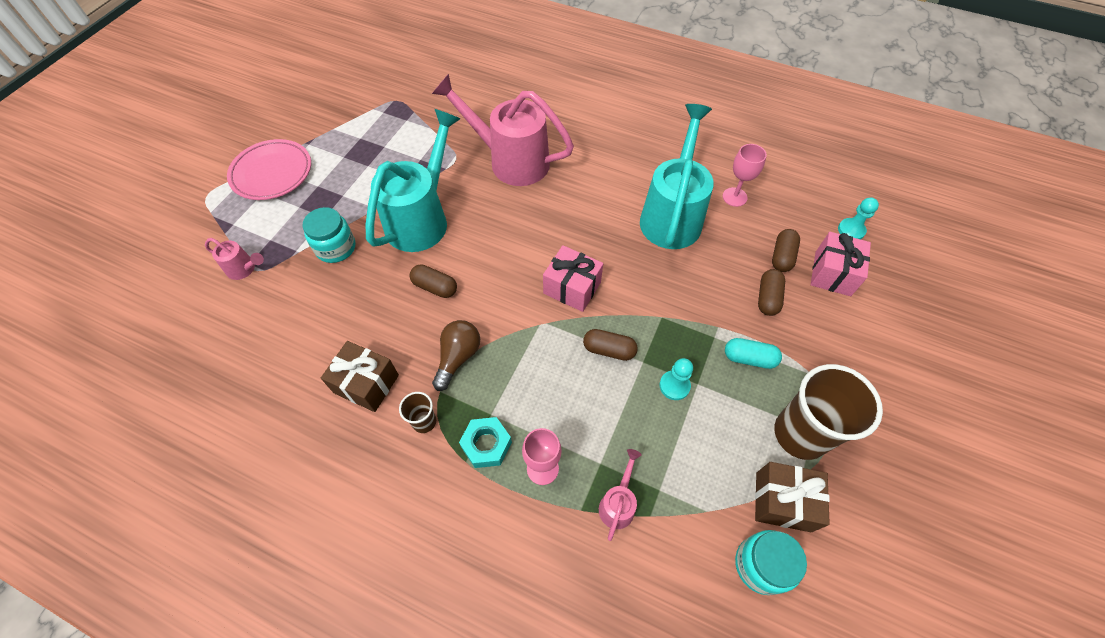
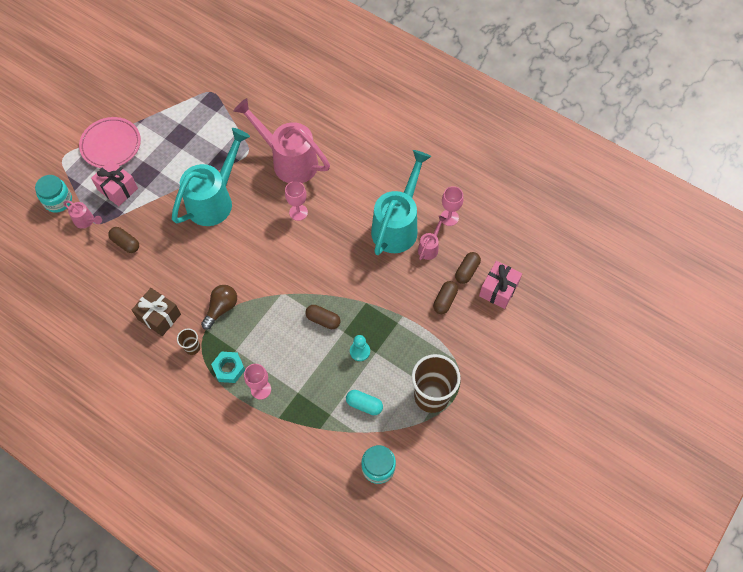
camera: 10 degrees right, 5 degrees up
(336, 248) = (150, 214): turquoise jar -> turquoise jar (58, 201)
(435, 287) = (215, 255): brown capsule -> brown capsule (125, 243)
(538, 218) = (298, 212): none -> pink goblet
(572, 288) = (309, 271): pink gift -> pink gift (118, 189)
(618, 504) = (302, 418): pink watering can -> pink watering can (429, 247)
(749, 358) = (416, 341): turquoise capsule -> turquoise capsule (364, 405)
(783, 501) = (405, 434): brown gift -> none
(851, 230) = (526, 258): turquoise pawn -> none

